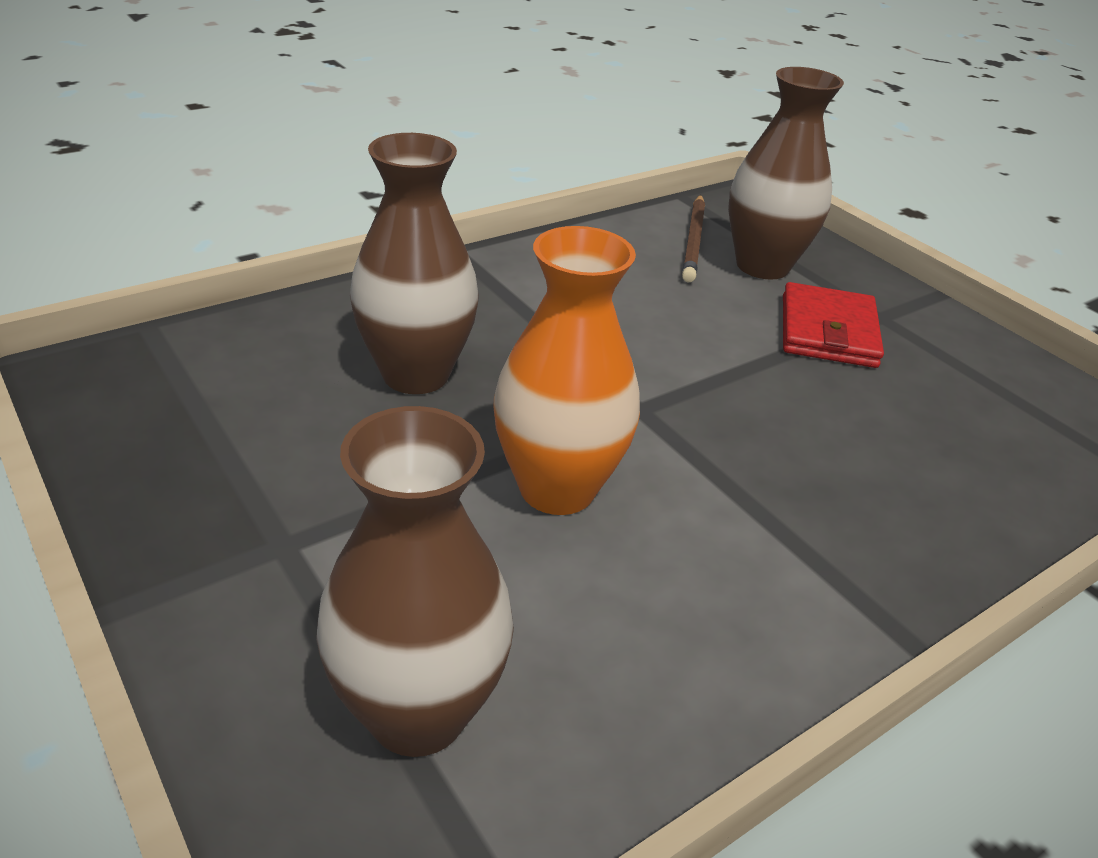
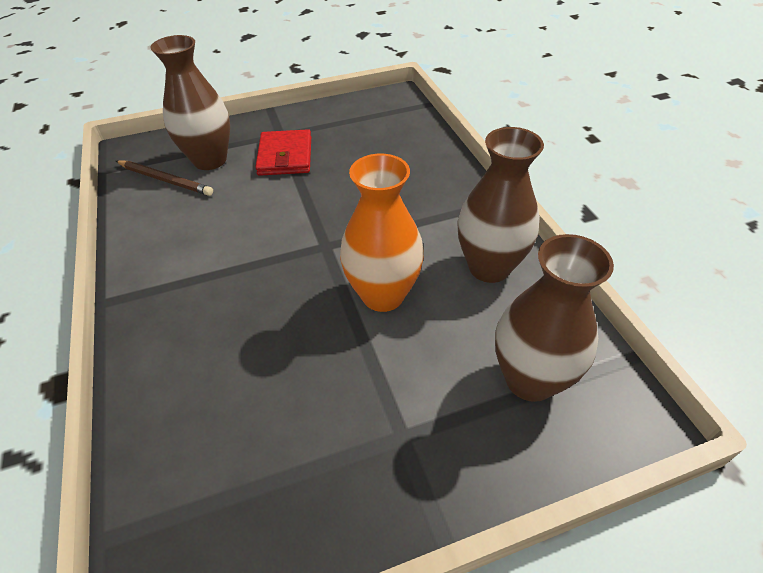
camera: 70 degrees left, 10 degrees up
(416, 374) = (252, 347): brown vase -> brown vase (489, 267)
(828, 331) = (285, 156): red wallet -> red wallet turned 60 degrees clockwise

